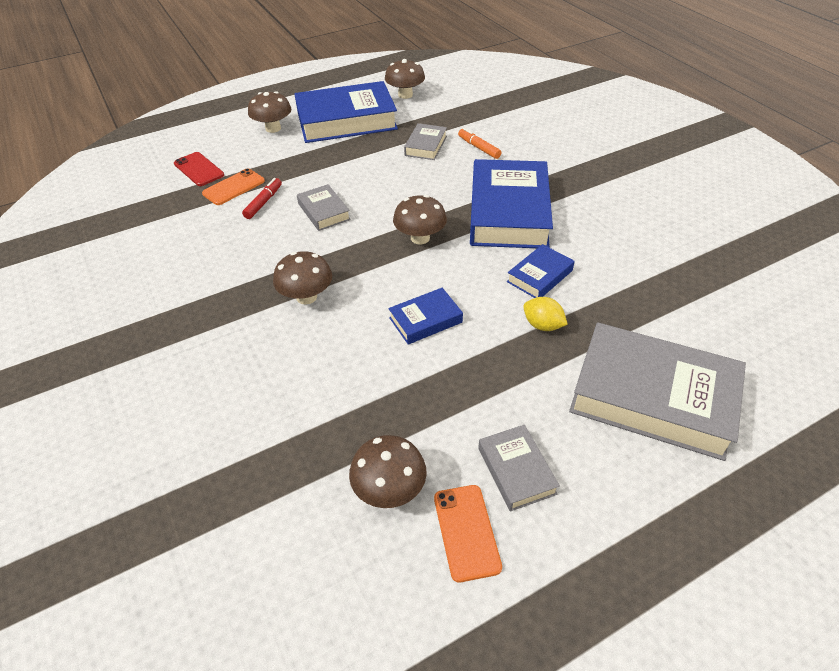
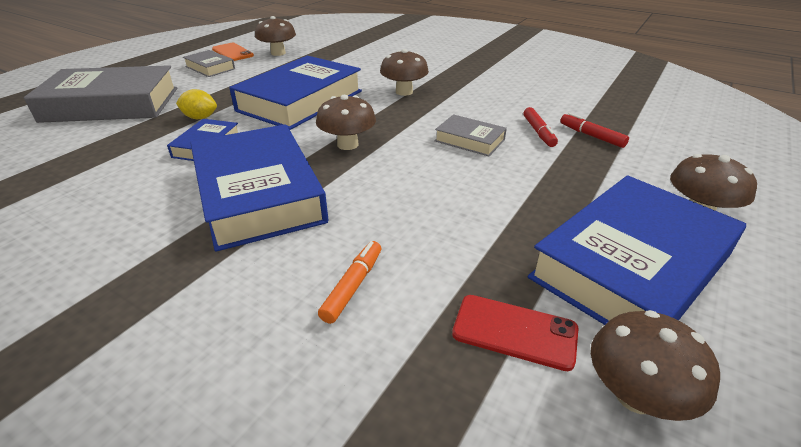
camera: 150 degrees right, 10 degrees down
(198, 169) = (659, 140): red phone -> red phone (514, 331)
(233, 187) = (591, 136): orange phone -> red marker
(425, 320) = (300, 101): blue book -> blue book, size x2.12
(426, 146) = (445, 259): grey book -> none
(479, 148) = (353, 286): orange marker -> orange marker turned 90 degrees counterclockwise

